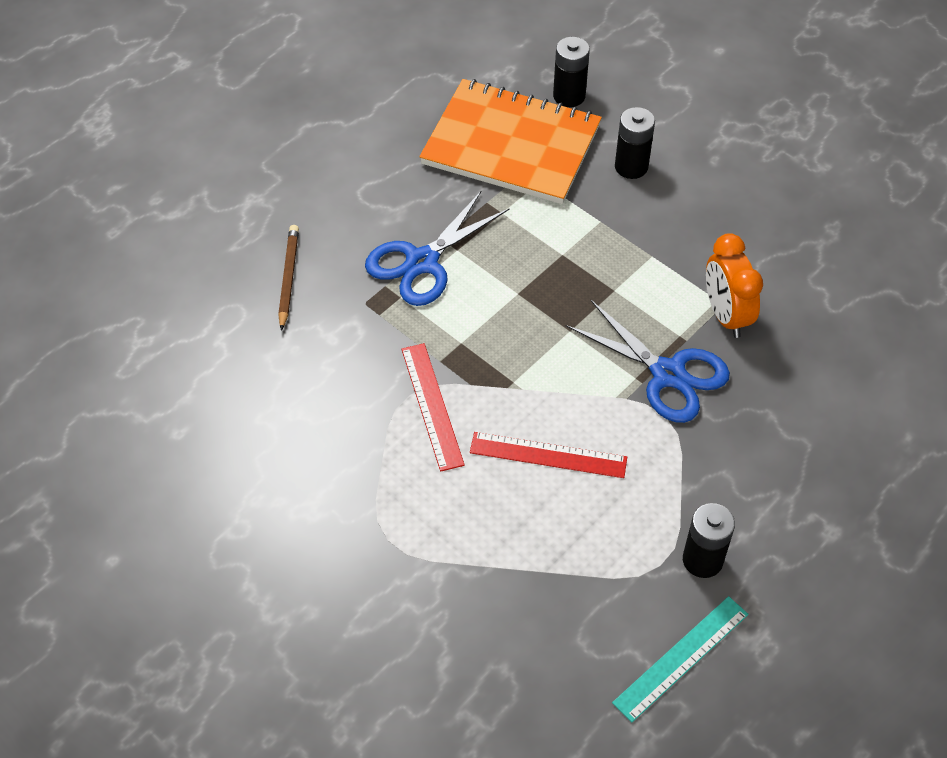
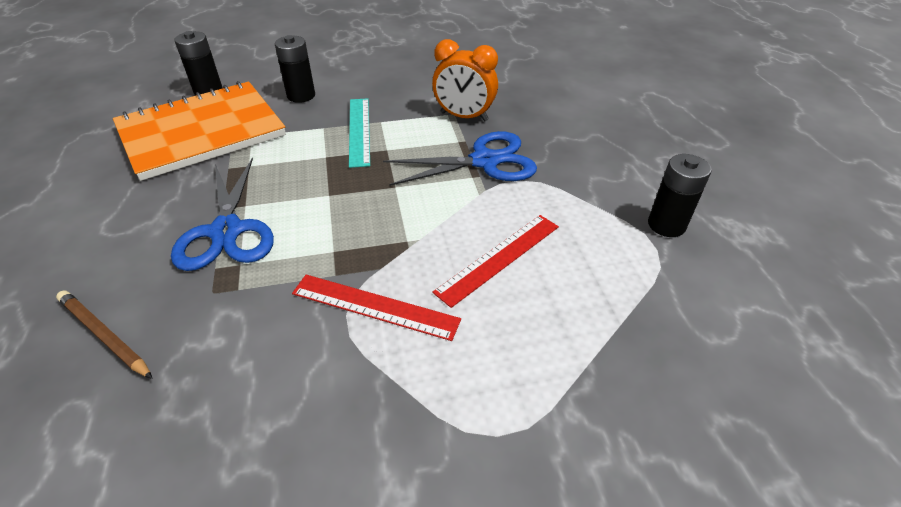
camera: 55 degrees left, 10 degrees down
(681, 657) = (759, 283): turquoise ruler -> turquoise ruler (359, 131)

